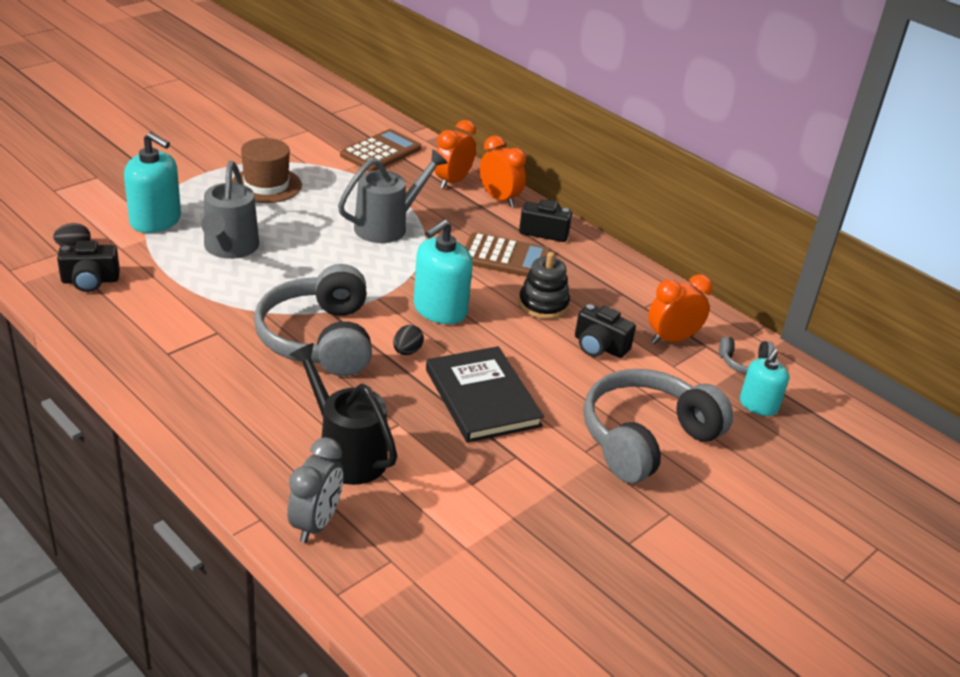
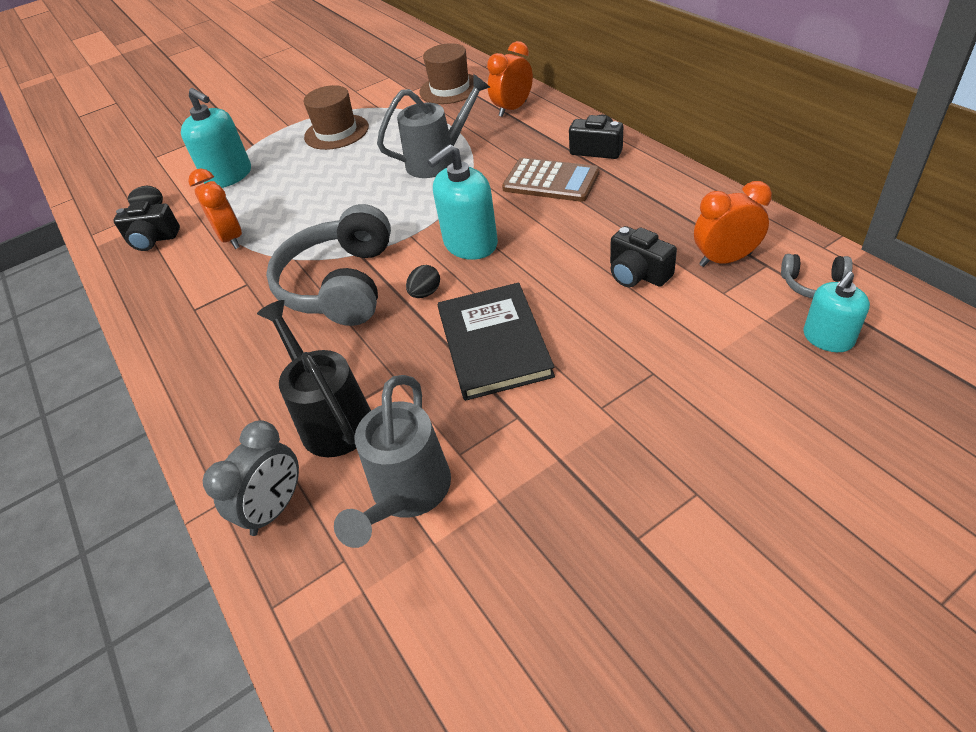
camera: 20 degrees right, 10 degrees up
(229, 249) = (284, 197): grey watering can -> grey watering can (407, 494)
(380, 152) = (450, 89): brown calculator -> brown hat
(499, 199) = (556, 121): orange clock -> orange clock (231, 238)
(543, 305) = (582, 230): black stacking toy -> none
(646, 438) = (678, 389): grey headphones -> none

